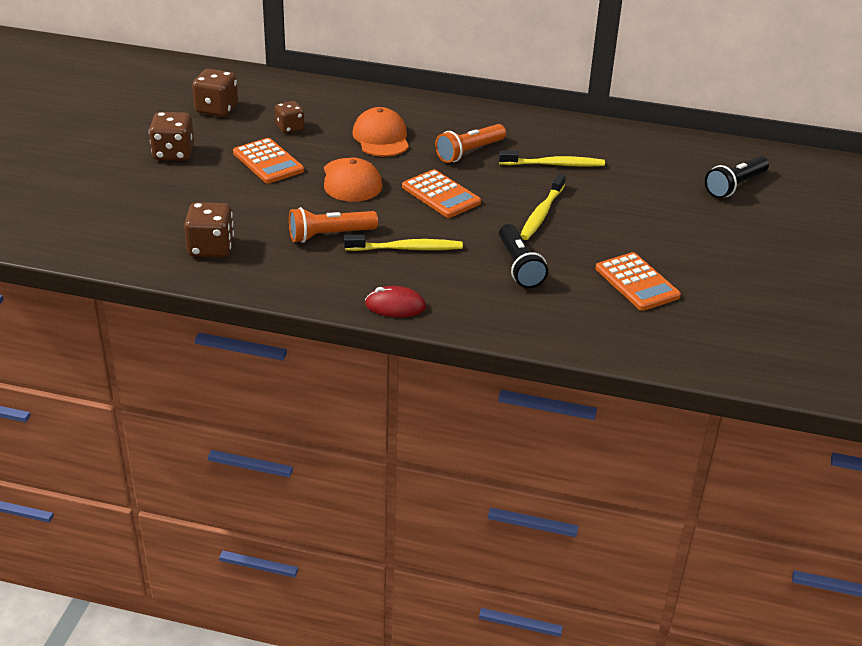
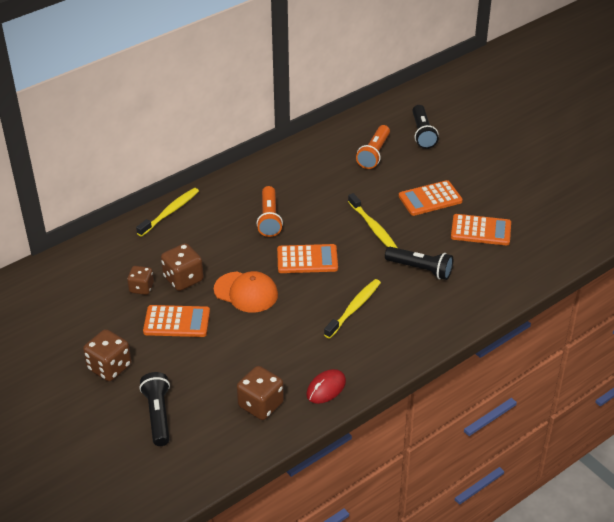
camera: 50 degrees left, 5 degrees up
(141, 200) = (158, 415): none -> black flashlight
(216, 109) = (69, 313): brown dice -> brown dice (183, 279)
(329, 235) = (303, 337): orange flashlight -> orange flashlight (374, 154)
(381, 138) = (206, 249): orange cap -> none
(395, 306) = (412, 346): red mouse -> red mouse (326, 388)
(554, 164) = (323, 190): yellow toothbrush -> yellow toothbrush (170, 212)
(638, 230) = (430, 199): none -> orange calculator

